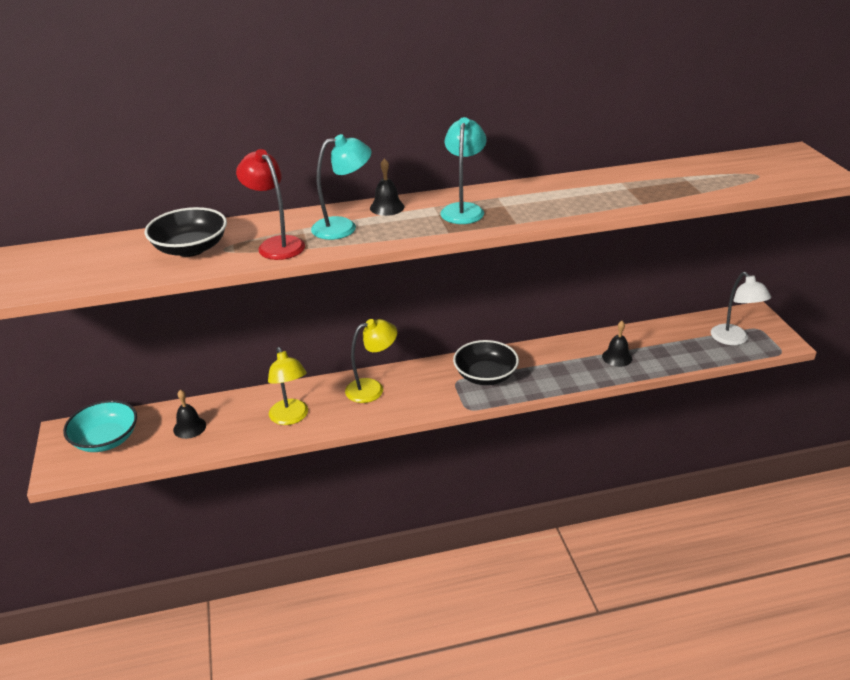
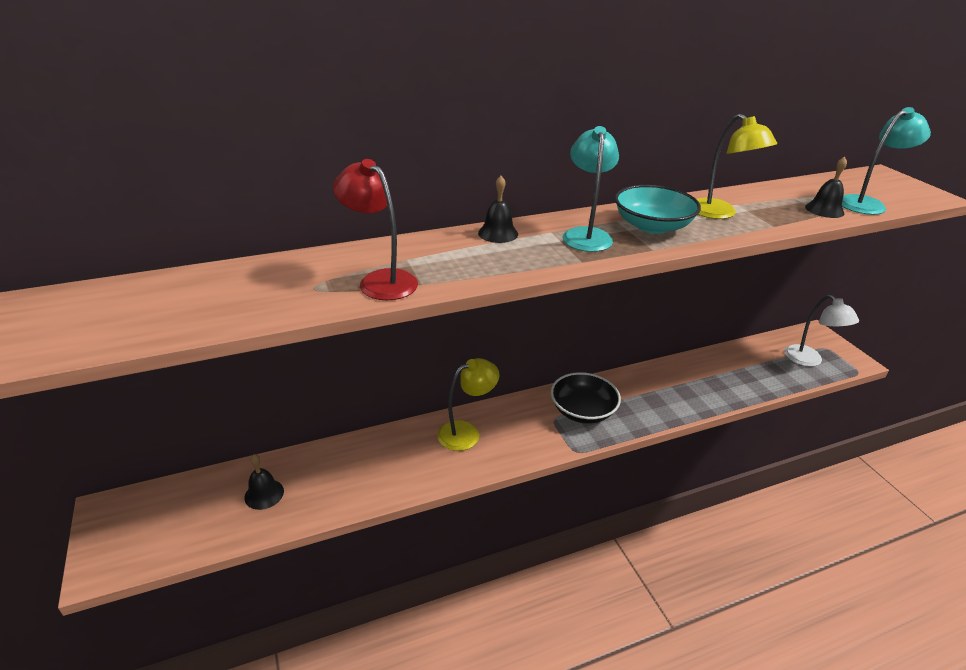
camera: 10 degrees left, 0 degrees up
(106, 439) = (161, 517): turquoise bowl -> turquoise bowl (652, 226)
(190, 248) = (271, 288): black bowl -> none
(291, 418) = (382, 474): yellow lamp -> yellow lamp (719, 213)
(343, 227) = (456, 257): turquoise lamp -> turquoise lamp (867, 204)
(617, 357) = (707, 384): black bell -> black bell (824, 210)

